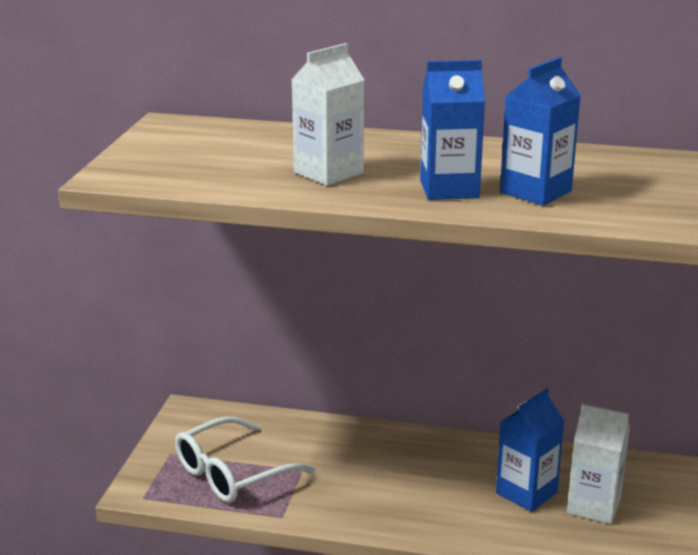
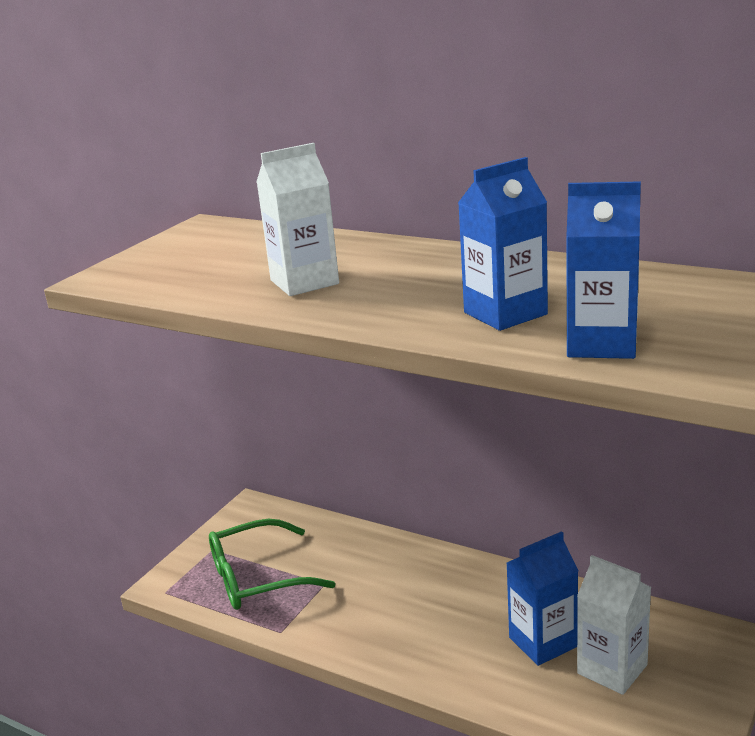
camera: 20 degrees right, 0 degrees up
(232, 473) = (258, 578): white glasses -> green glasses
(449, 189) = (412, 306): blue carton -> blue carton (601, 344)

